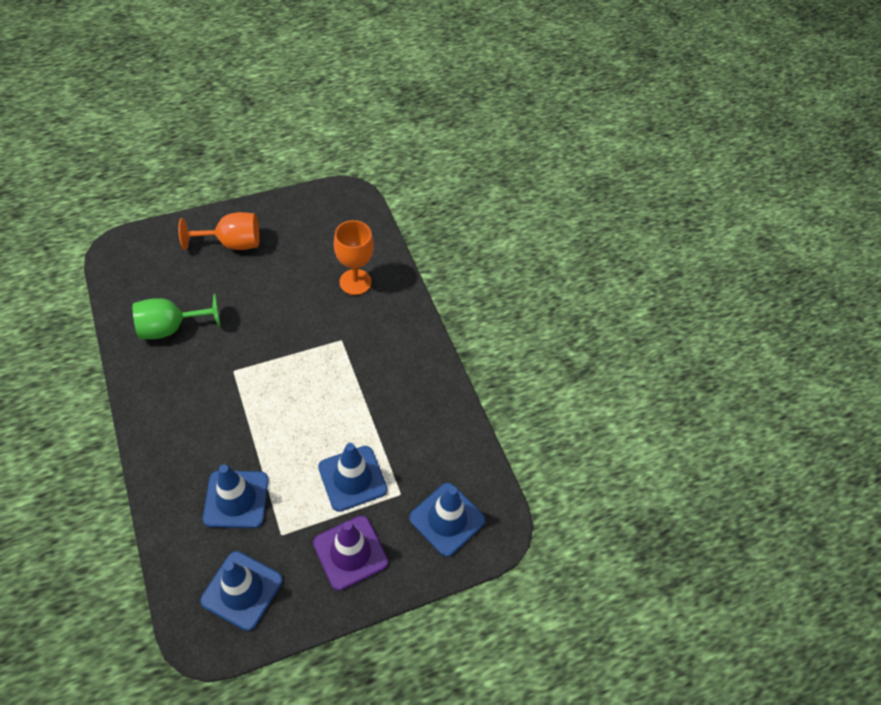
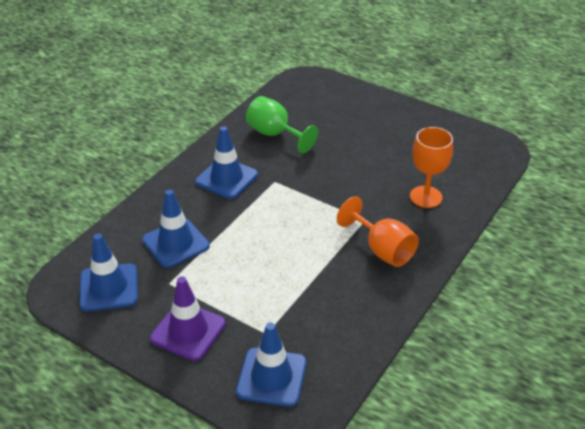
camera: 60 degrees right, 15 degrees down
(232, 243) = (377, 119): orange goblet -> orange goblet (382, 250)
(352, 478) = (252, 296): blue traffic cone -> blue traffic cone (226, 178)

